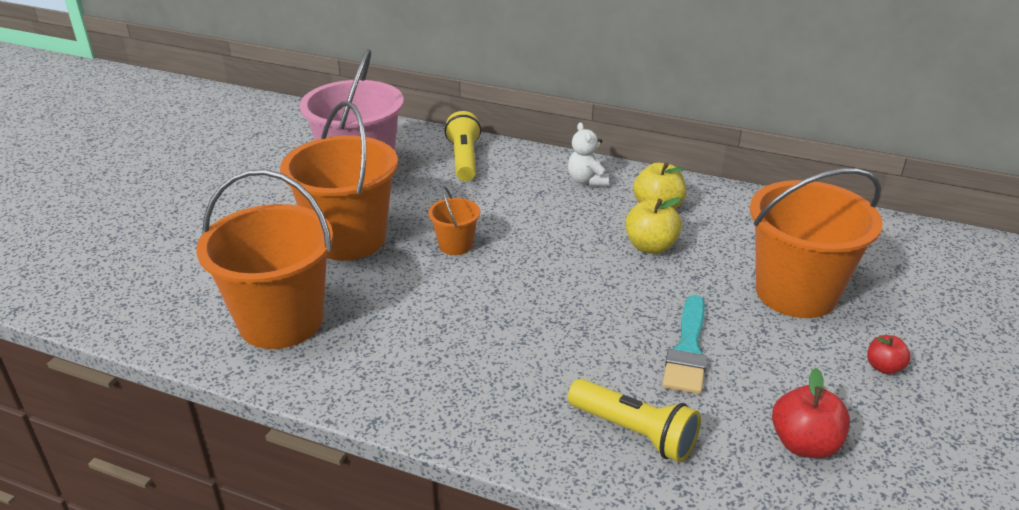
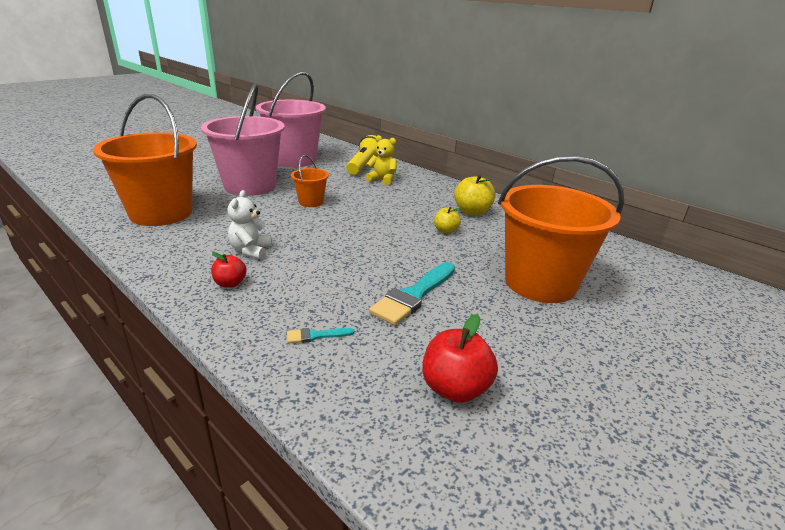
camera: 20 degrees right, 5 degrees down
(349, 239) = (250, 186): orange bucket -> pink bucket
(509, 180) = (382, 180): none -> yellow teddy bear
(587, 181) = (434, 190): white teddy bear -> white teddy bear (251, 251)
(634, 432) = (316, 335): yellow flashlight -> turquoise brush
(650, 246) = (445, 231): yellow apple -> yellow apple, size x0.60
(883, 367) = (582, 353): red apple -> red apple (230, 283)

